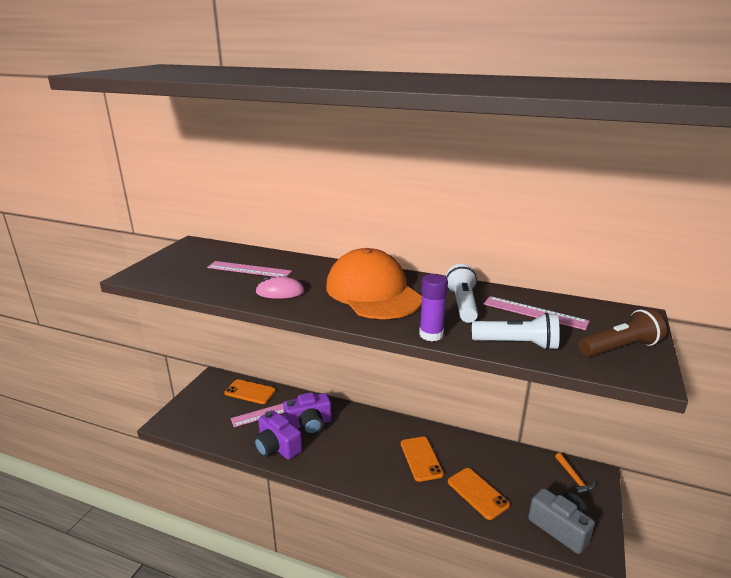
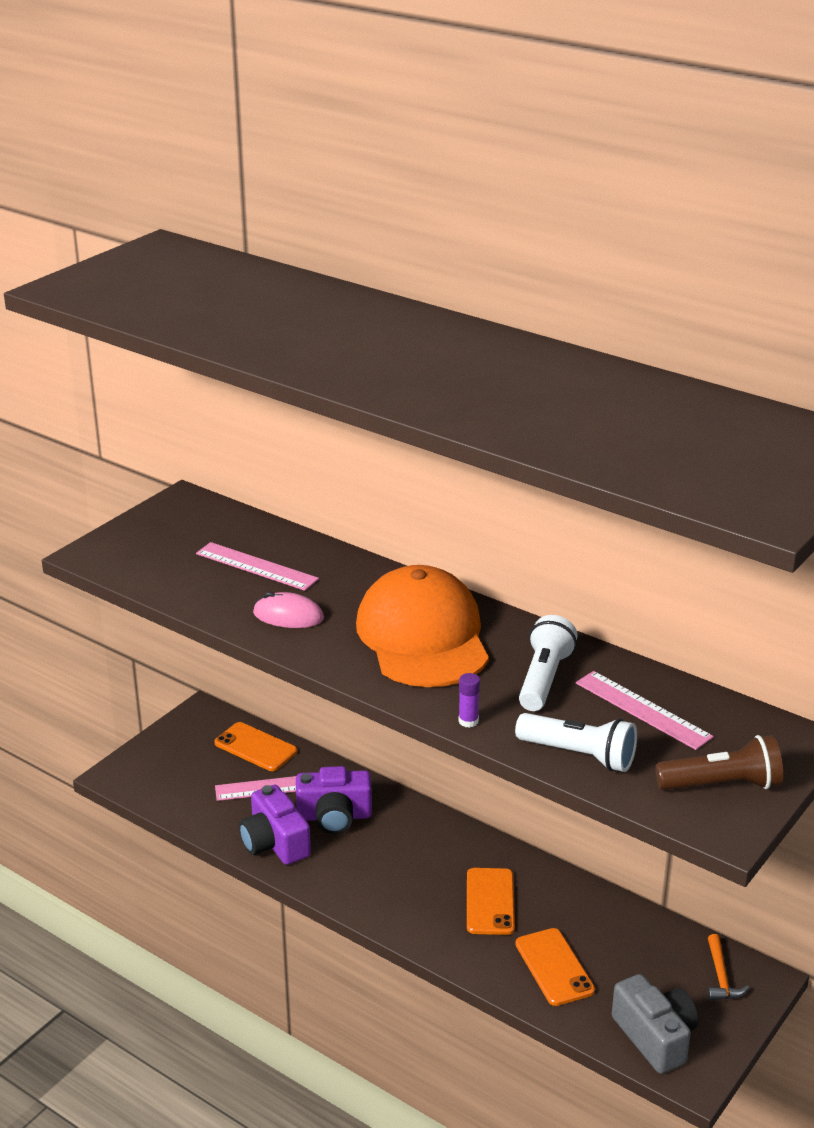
camera: 15 degrees right, 5 degrees up
(431, 335) = (468, 721): purple glue stick -> purple glue stick, size x0.59

